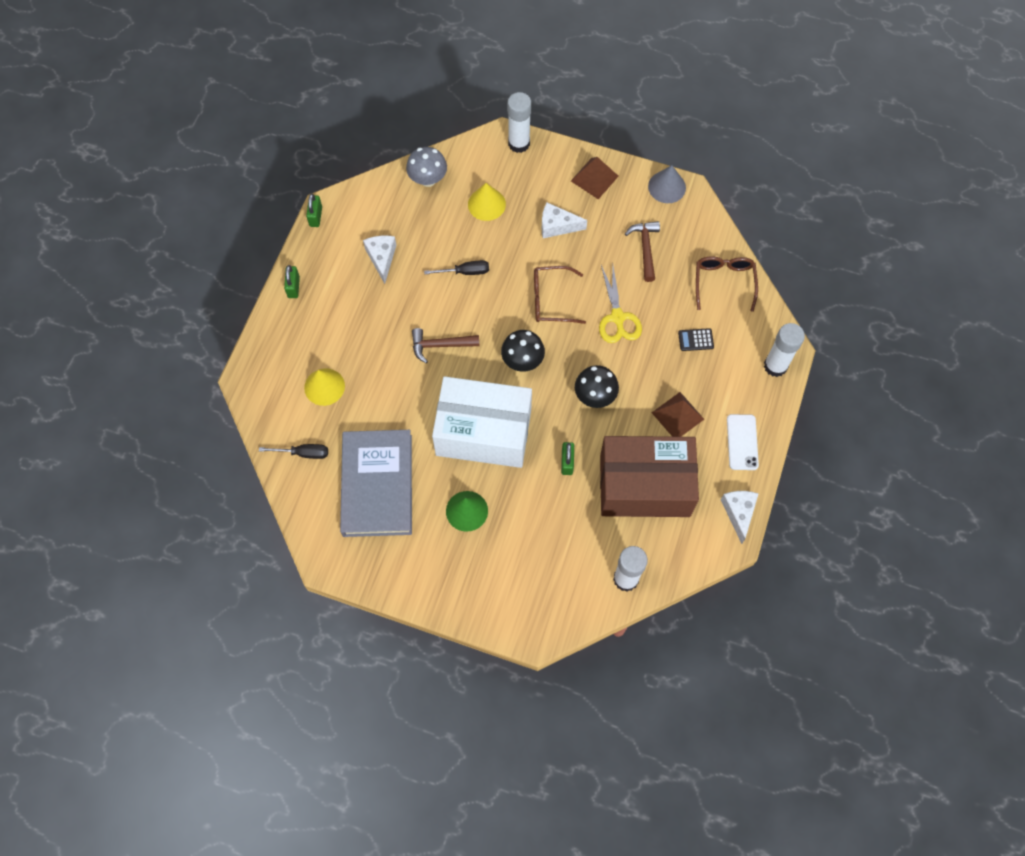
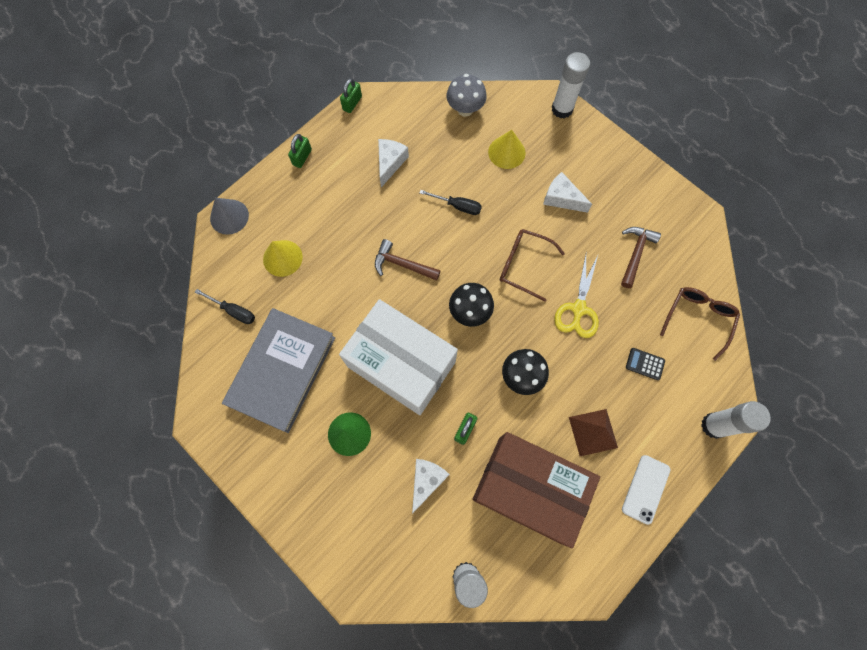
camera: 25 degrees right, 5 degrees up
(594, 178) = (617, 168): brown pyramid -> none
(667, 187) = (682, 203): grey cone -> grey cone (229, 216)
(738, 513) = (609, 562): white cheese -> white cheese (426, 481)

